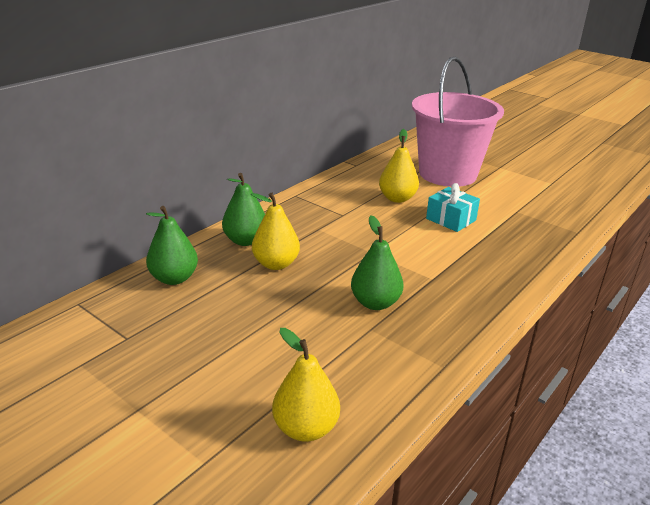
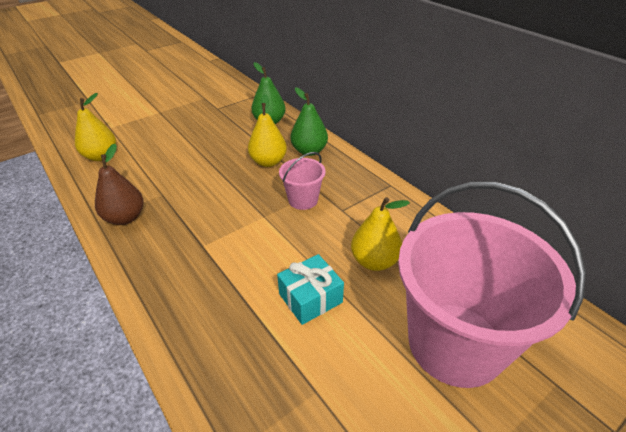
camera: 105 degrees right, 10 degrees up
(337, 235) = (303, 200): none -> pink bucket
(375, 303) = (189, 203): green pear -> none
(426, 344) = (125, 218): none -> brown pear

